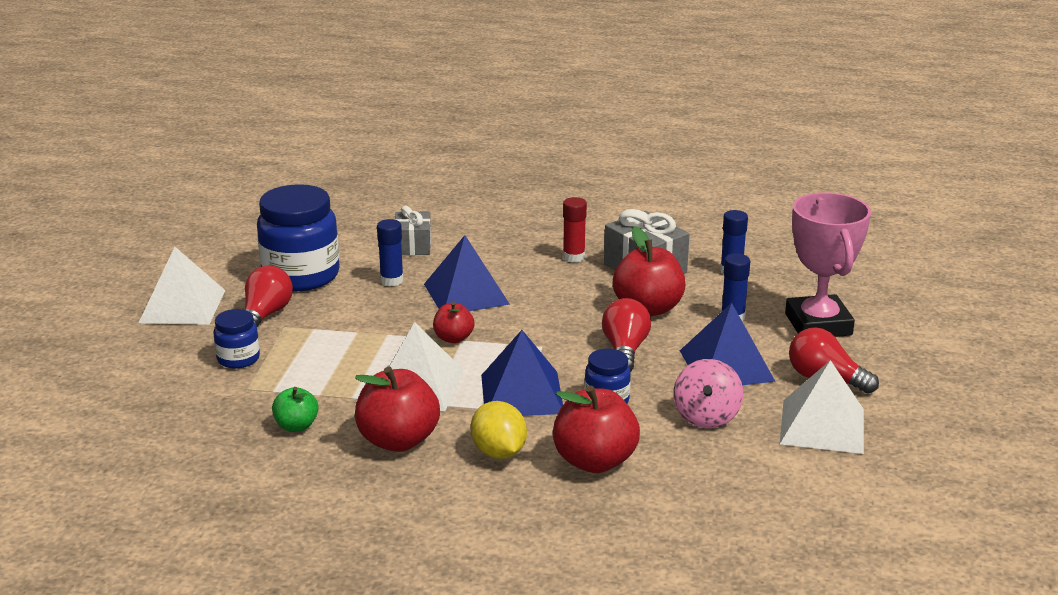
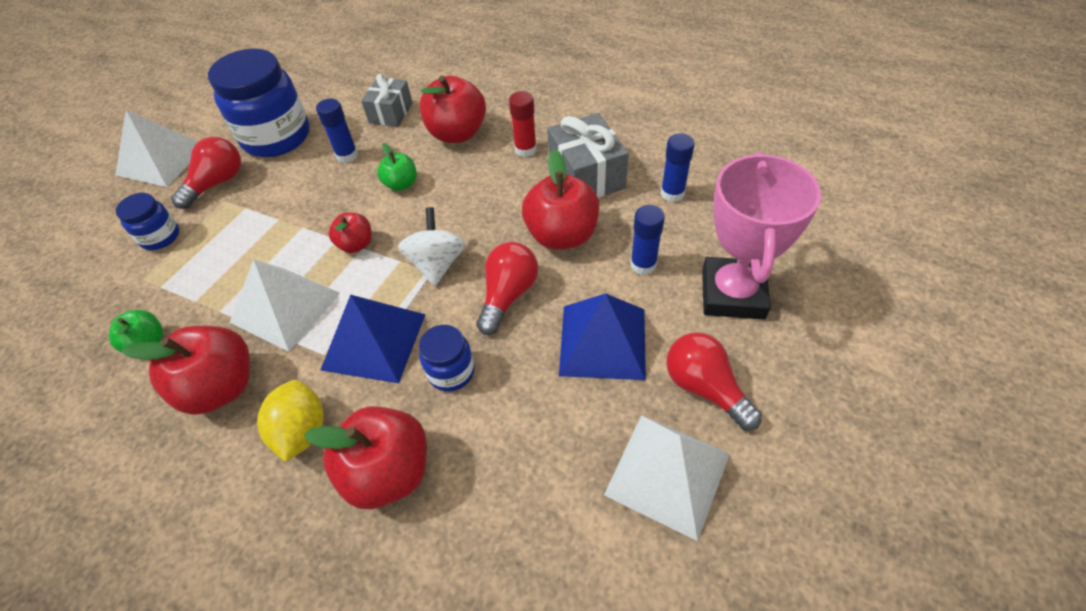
camera: 20 degrees right, 25 degrees up
(466, 294) = (401, 184): blue pyramid -> green apple
(496, 253) = (457, 133): none -> red apple
(544, 340) = (437, 264): none -> white spinning top
(706, 417) = (542, 424): pink spinning top -> none

